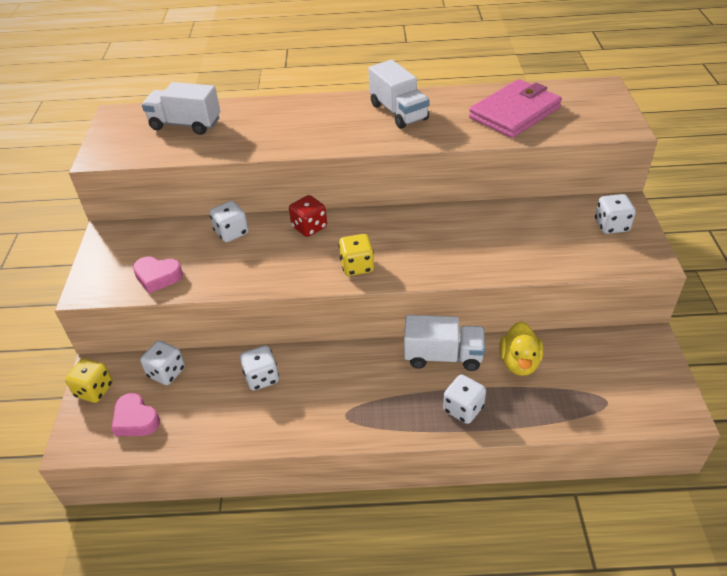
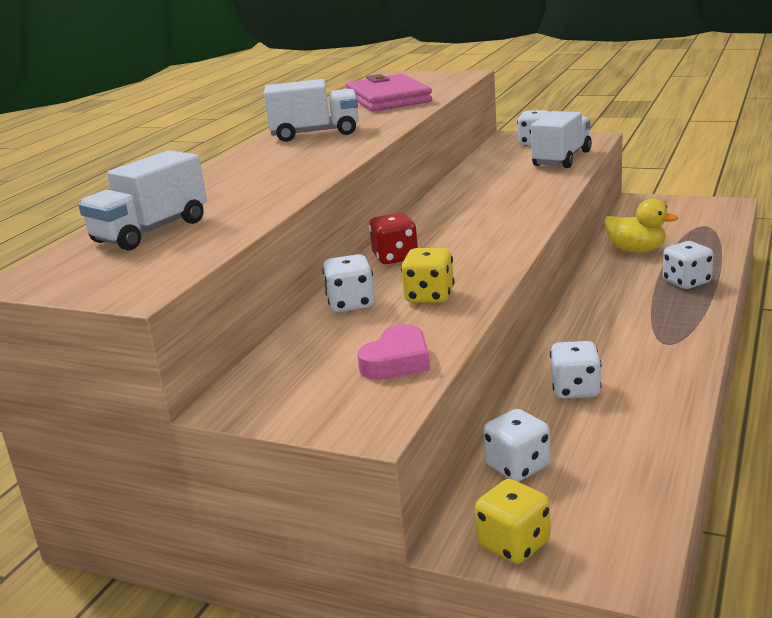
camera: 65 degrees left, 20 degrees down
(135, 420) = (603, 502): pink heart -> none
(357, 266) = (497, 239): yellow dice -> yellow dice (429, 296)
(443, 356) = (605, 282): white truck -> white truck (562, 159)

